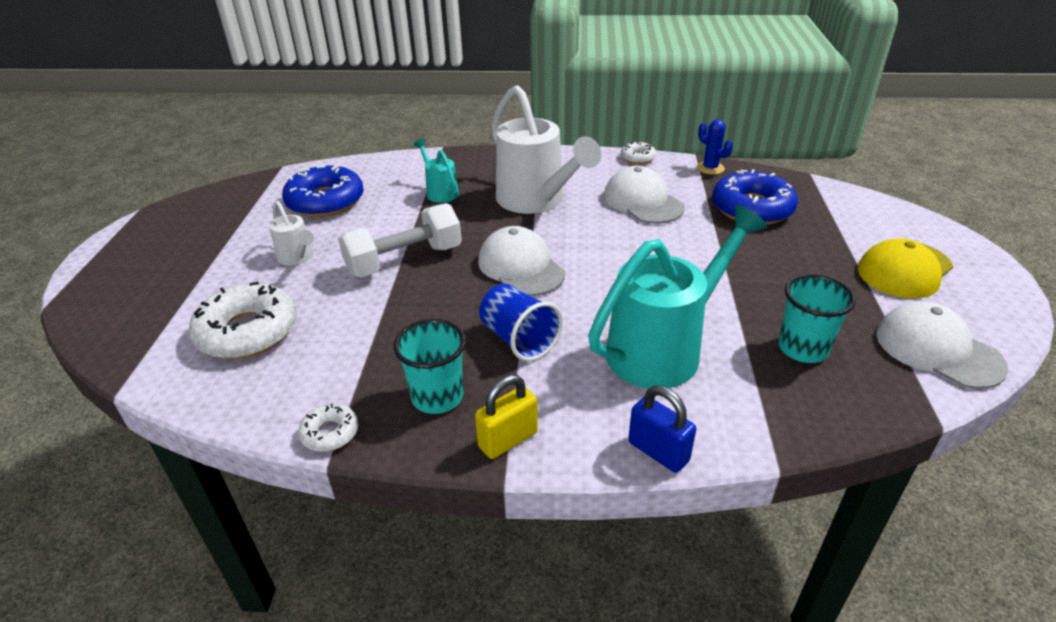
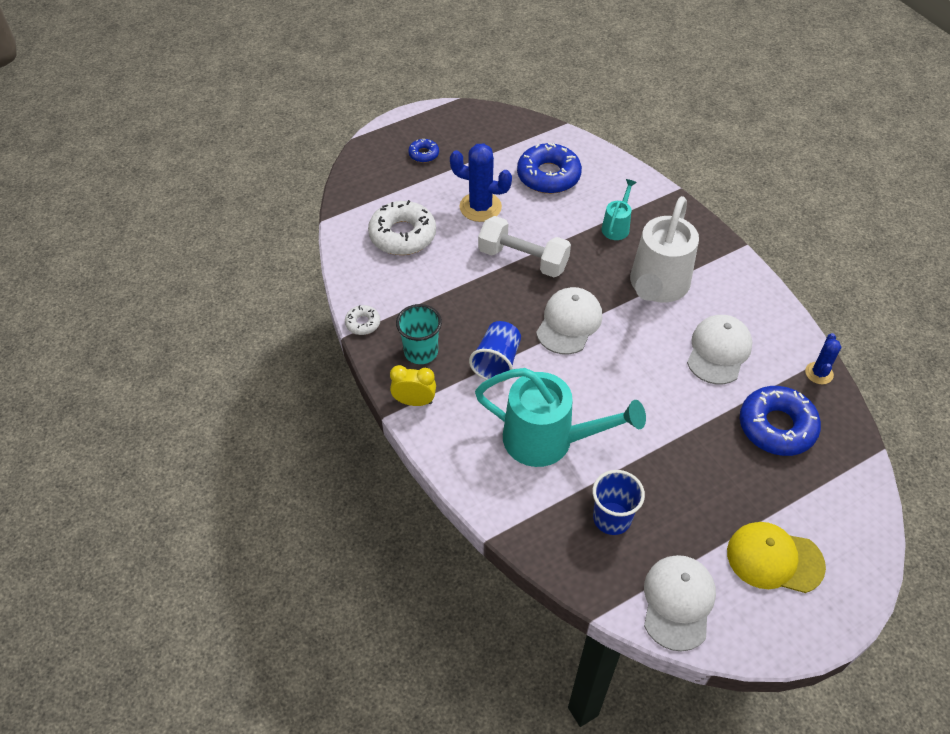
camera: 55 degrees right, 15 degrees up
(165, 264) = (424, 154): none -> blue donut
(297, 258) = (480, 207): white watering can -> blue cactus
(508, 440) = (414, 401): yellow padlock -> yellow clock
(638, 158) = (787, 316): white donut -> none
(658, 451) = (457, 475): blue padlock -> none
(802, 348) = (612, 518): turquoise cup -> blue cup

